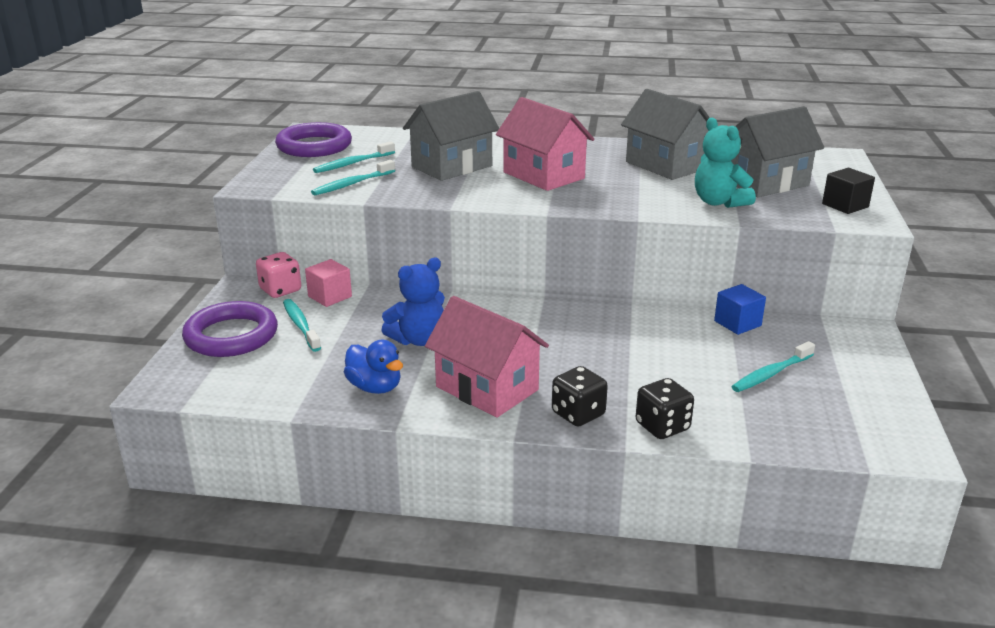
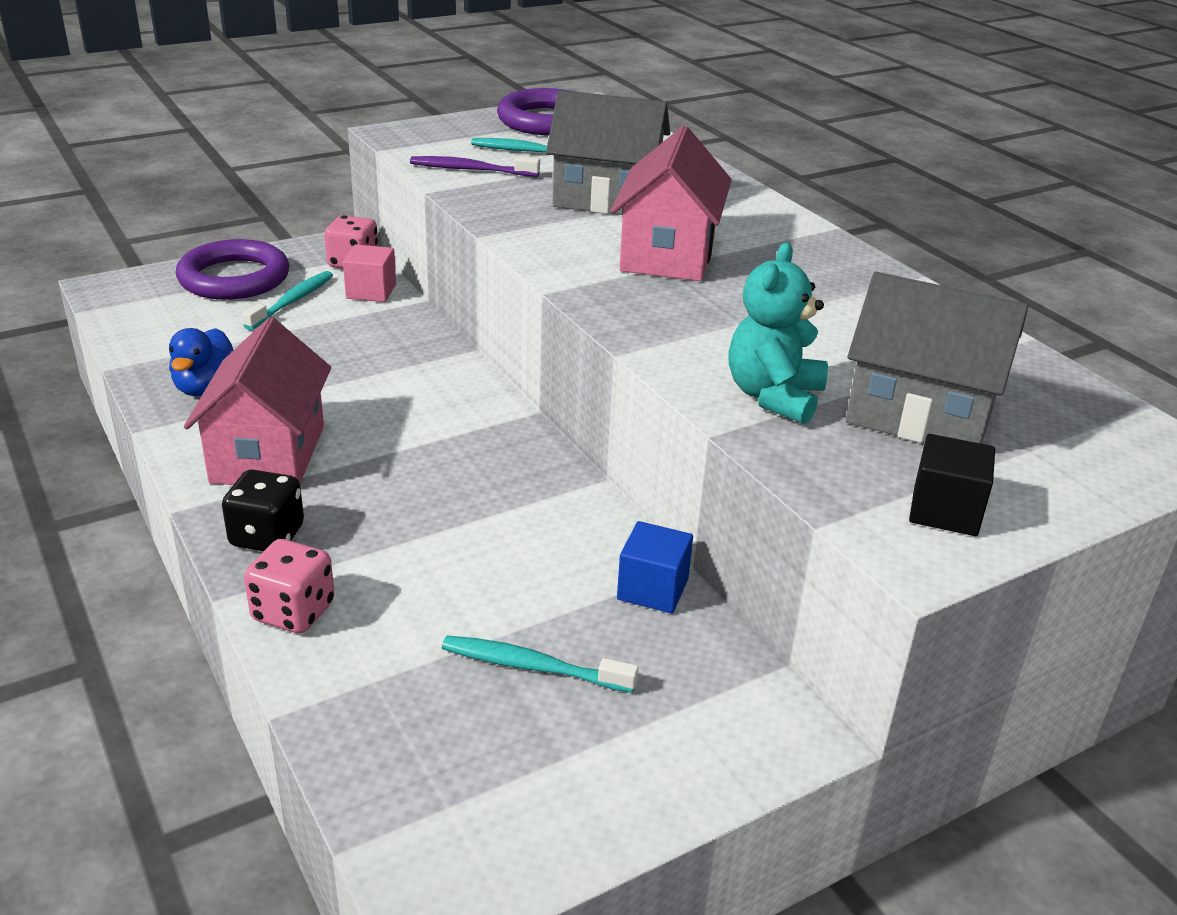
camera: 50 degrees right, 5 degrees up
(352, 184) = (472, 170): turquoise toothbrush -> purple toothbrush
(418, 339) = (334, 373): blue teddy bear -> none
(662, 426) = (293, 612): black dice -> pink dice
(665, 165) = (849, 320): grey house -> none

